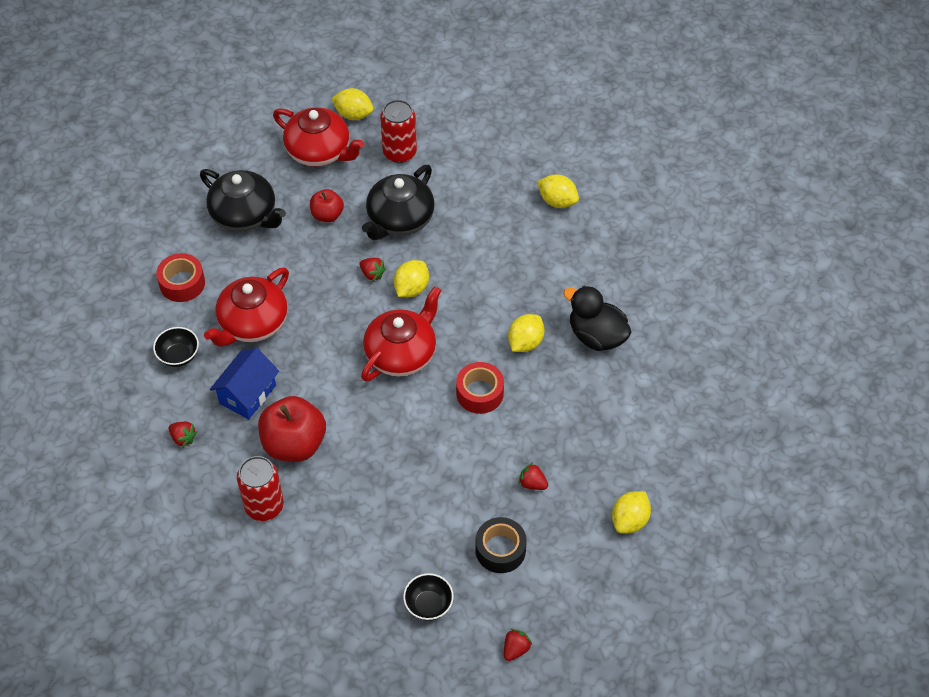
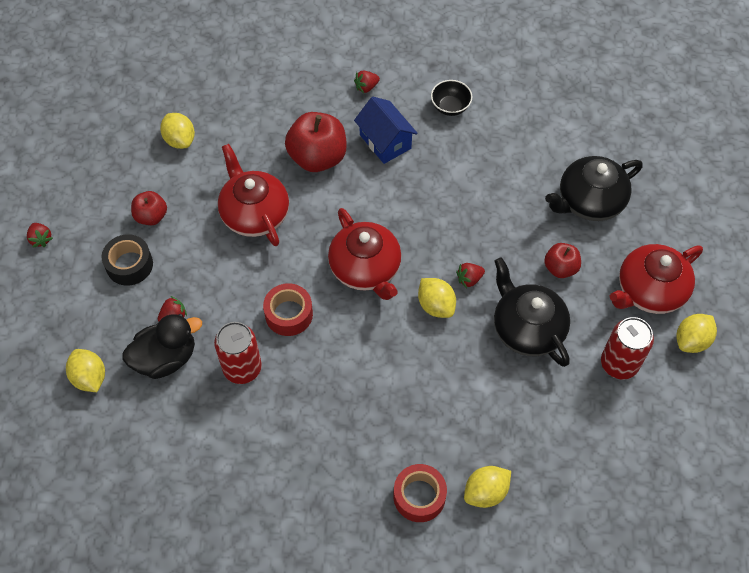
camera: 115 degrees right, 5 degrees up
(182, 283) = (528, 131): red tape -> red tape (419, 496)
(252, 323) = (458, 168): red teapot -> red teapot (254, 213)
(264, 506) = (272, 119): red can -> red can (242, 368)
(428, 605) = (117, 196): black bowl -> none
(436, 559) = (151, 216): none -> red apple
(525, 342) = (322, 377): yellow lemon -> yellow lemon (180, 140)
(596, 336) = (295, 446): black duck -> black duck (166, 358)

